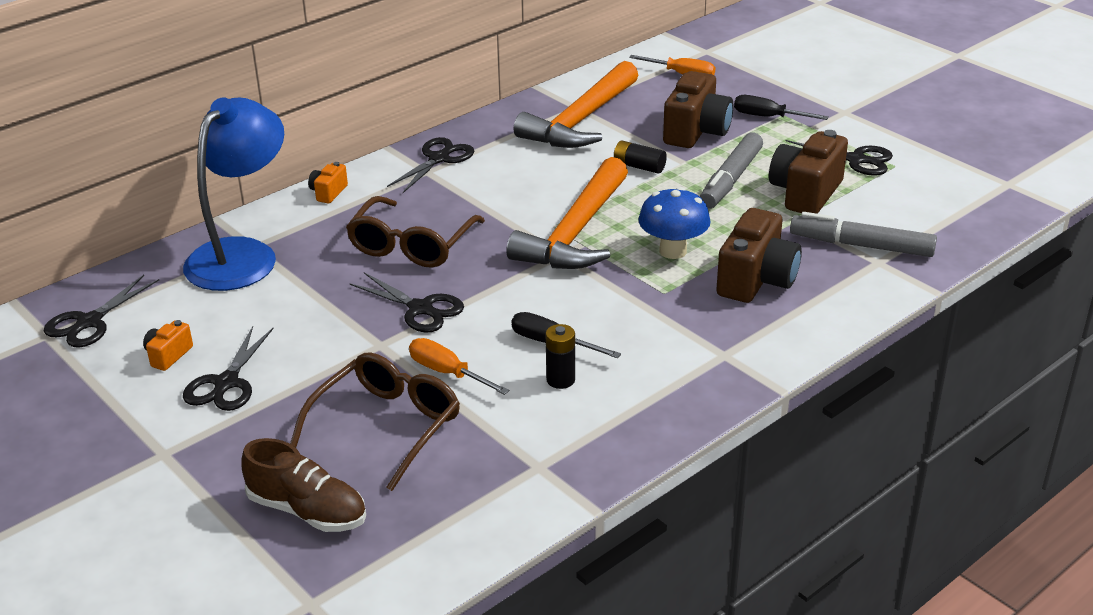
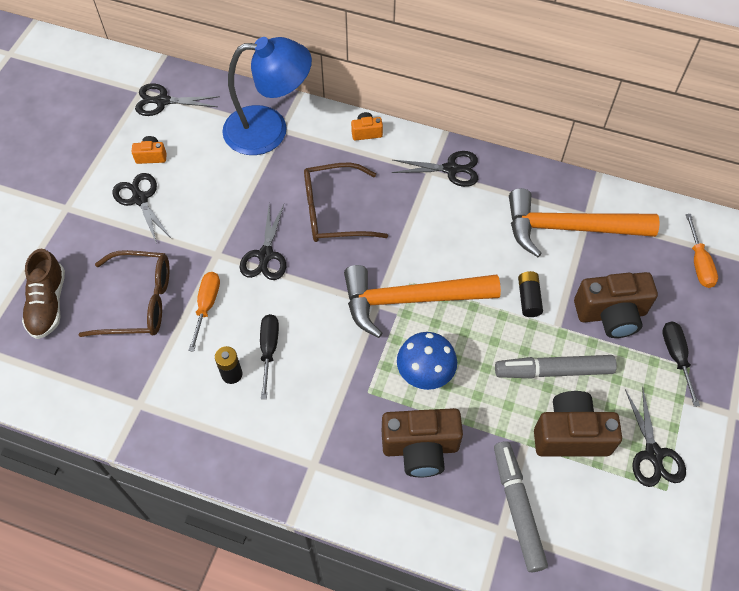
camera: 60 degrees right, 25 degrees up
(226, 383) = (140, 199): black scissors -> black scissors turned 75 degrees clockwise

